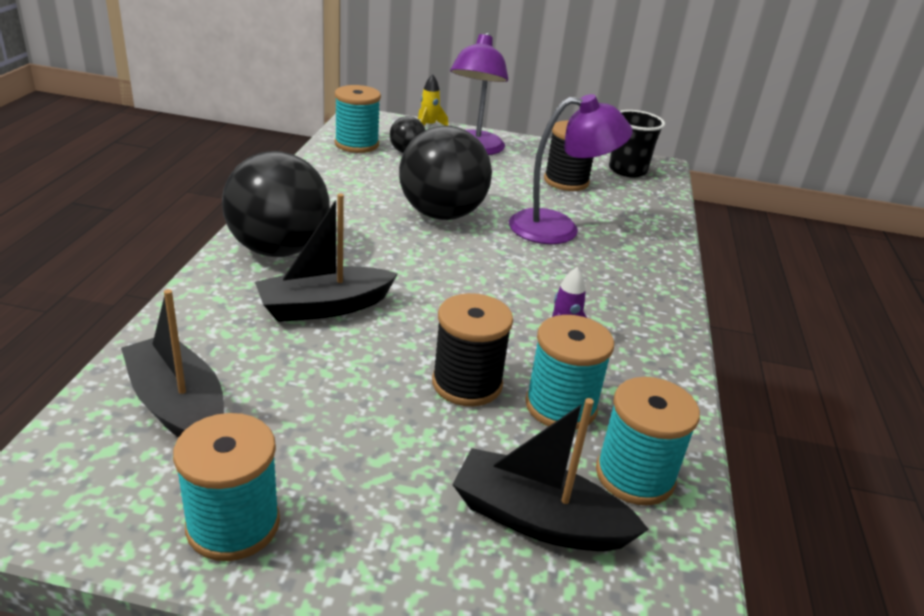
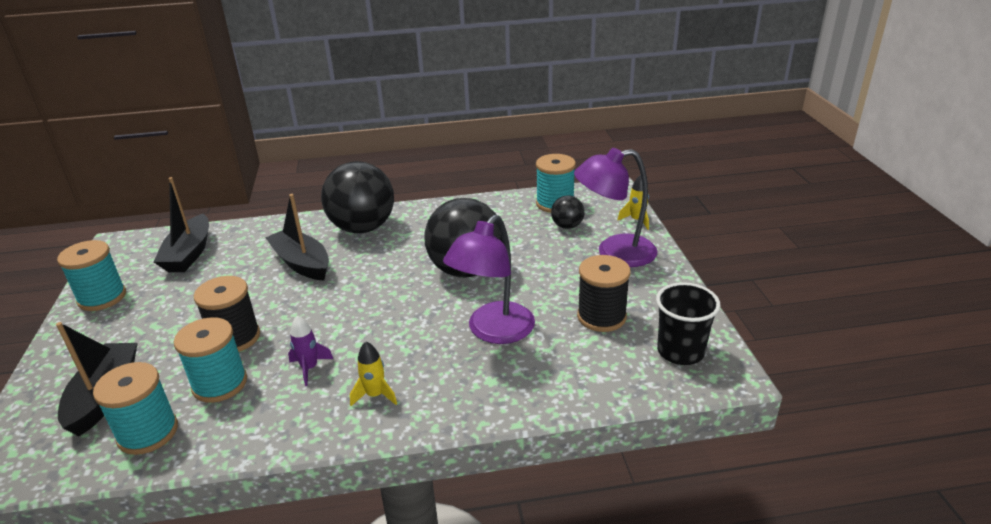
camera: 75 degrees right, 0 degrees up
(178, 406) = (189, 253): black boat -> black boat turned 150 degrees clockwise
(558, 228) = (493, 331): purple lamp -> purple lamp turned 60 degrees clockwise
(626, 306) = (375, 395): none -> yellow rocket

